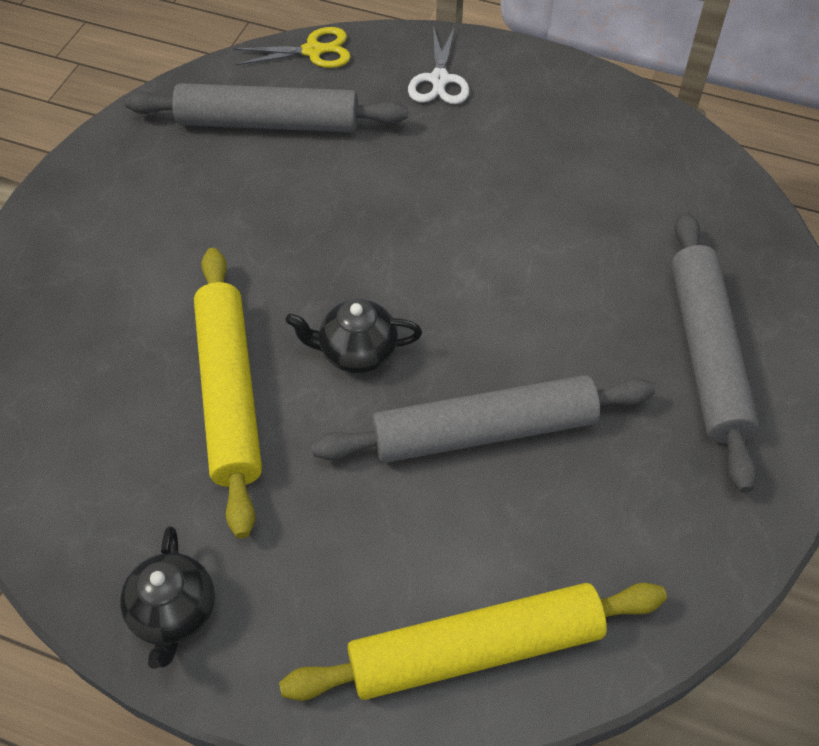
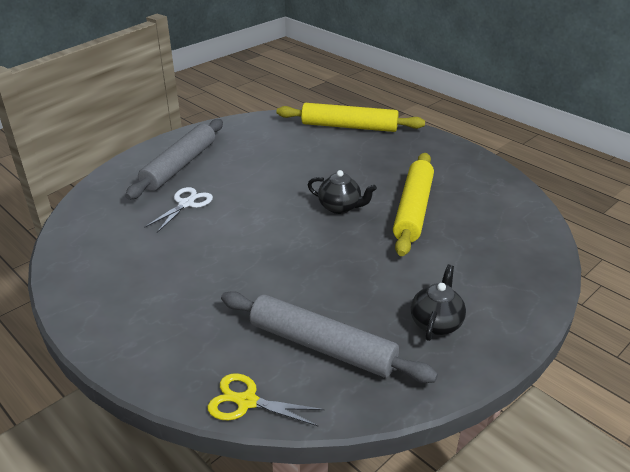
camera: 155 degrees left, 20 degrees down
(174, 613) = (459, 157): black teapot -> black teapot (436, 323)
(439, 80) = (169, 337): white scissors -> white scissors (186, 204)
(484, 431) = (301, 169): grey rolling pin -> none

